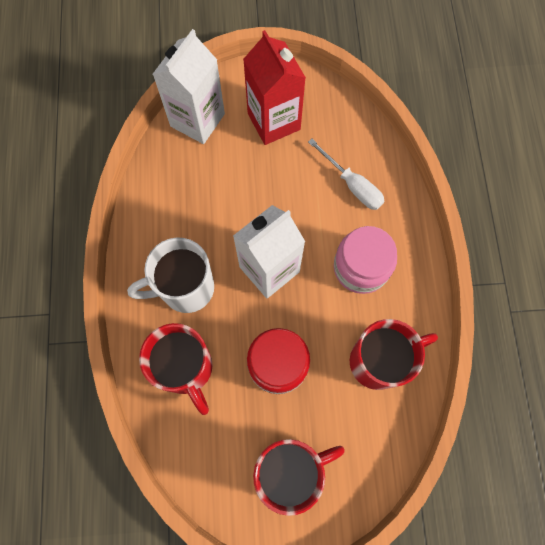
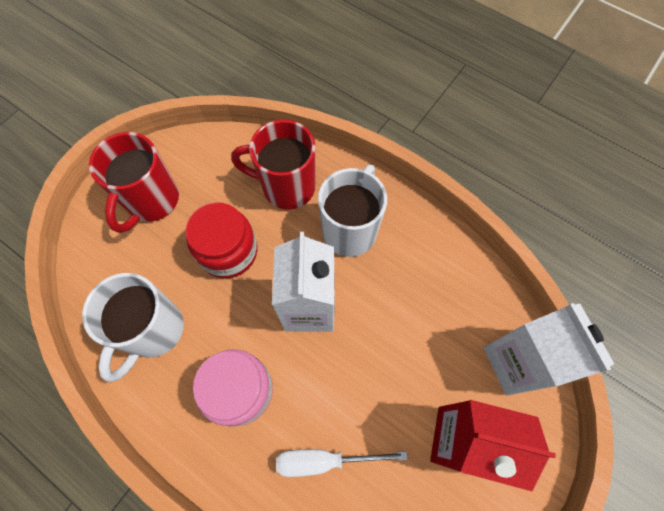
camera: 130 degrees right, 5 degrees down
(378, 361) = (153, 331): red mug -> white mug

